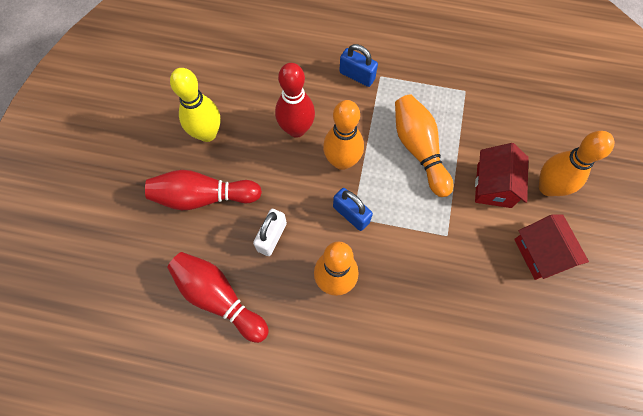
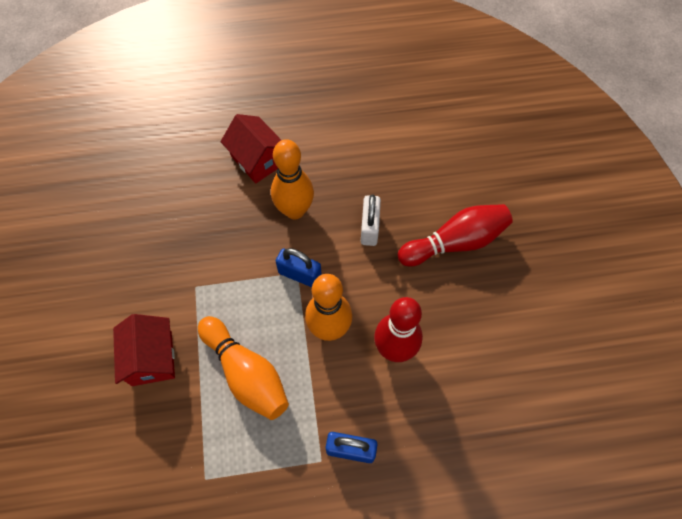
camera: 160 degrees right, 5 degrees down
(207, 133) = (489, 309): yellow bowling pin -> none
(219, 297) = (393, 164): red bowling pin -> none
(541, 253) = (94, 301): red house -> red house (257, 160)
(548, 187) = (89, 378): orange bowling pin -> none

